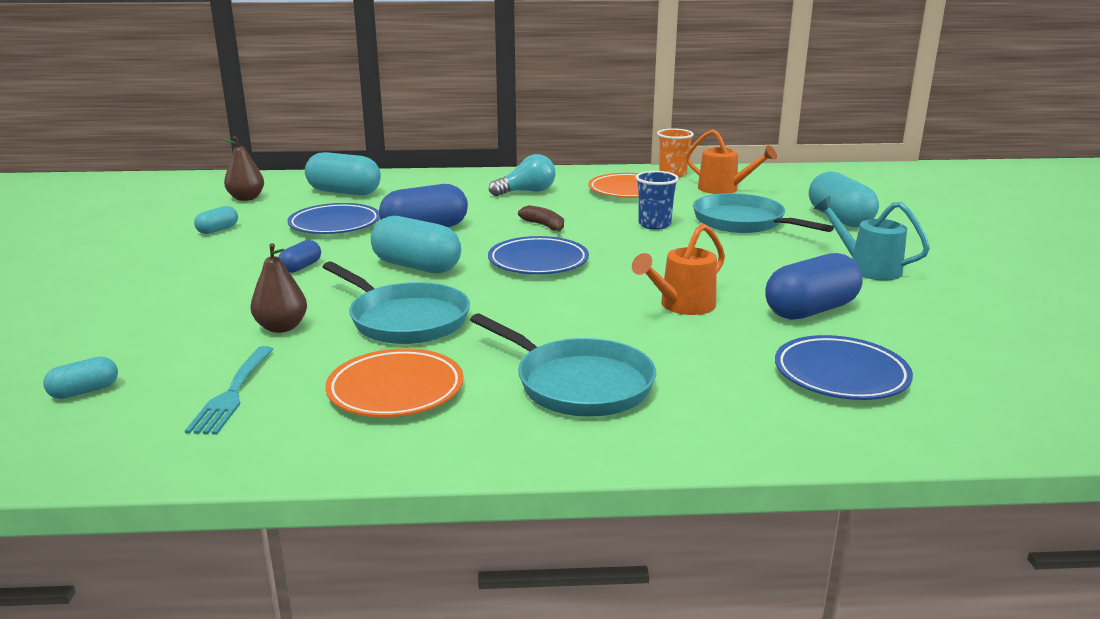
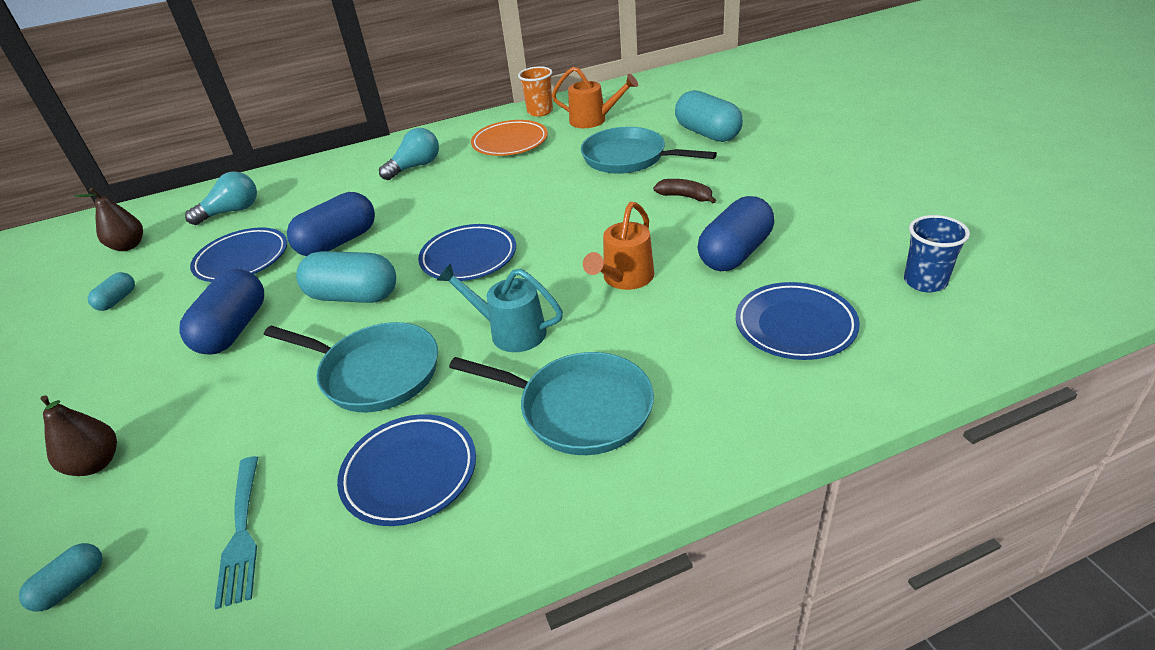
camera: 15 degrees left, 15 degrees up
(281, 327) = (252, 422): brown pear -> brown pear (96, 464)
(301, 267) = (233, 330): blue capsule -> blue capsule, size x1.98
(344, 192) = (231, 211): turquoise capsule -> turquoise light bulb
(396, 390) = (410, 473): orange plate -> blue plate
(544, 226) = (453, 208): brown banana -> brown banana (685, 197)
(654, 224) = (553, 181): blue cup -> blue cup (925, 282)
(867, 268) = (757, 188): turquoise watering can -> turquoise watering can (510, 331)

